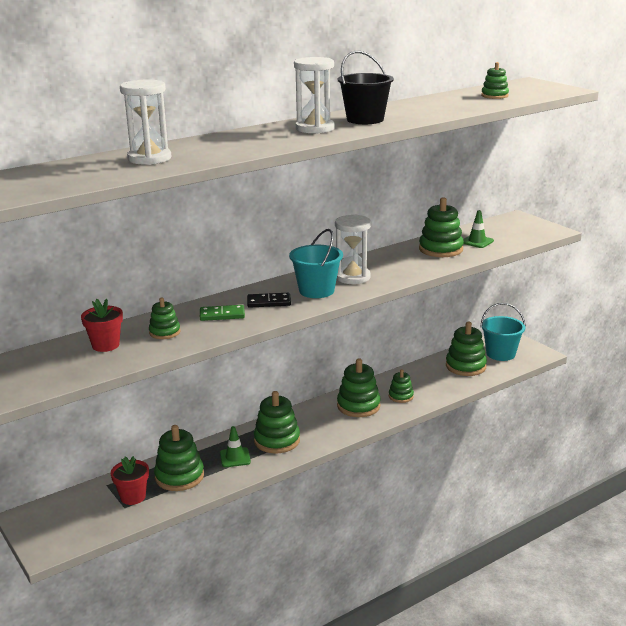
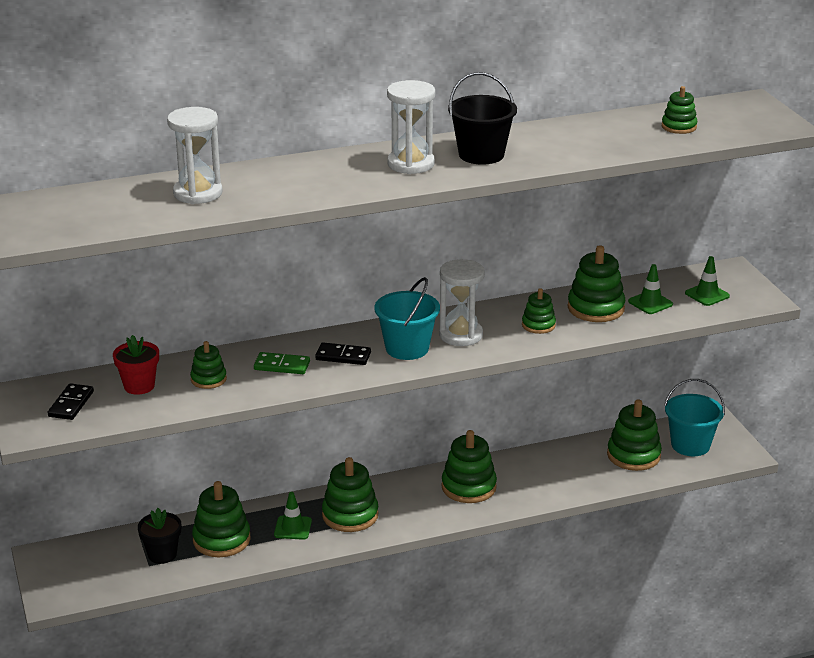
camera: 15 degrees right, 5 degrees up
(49, 367) = (71, 404): none -> black domino
(133, 497) = (162, 554): red flower pot -> black flower pot
(401, 396) = (527, 483): green stacking toy -> green stacking toy (538, 325)
(512, 232) = (707, 295): none -> green traffic cone

